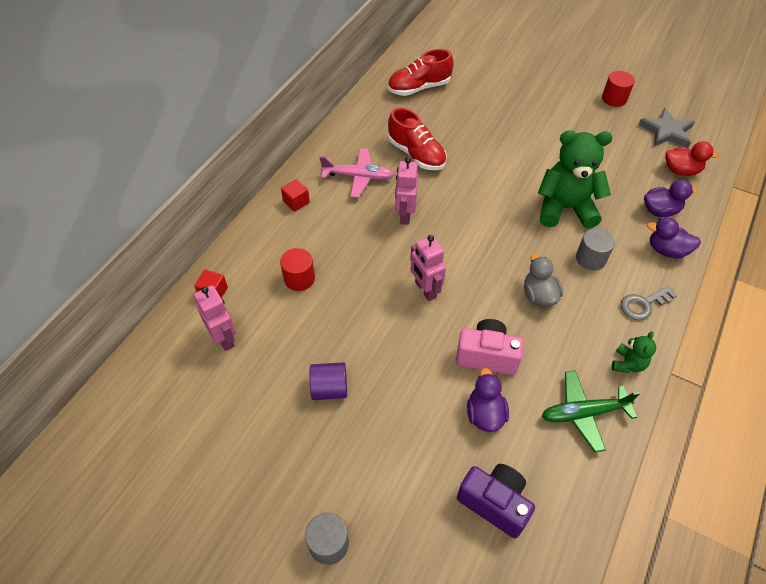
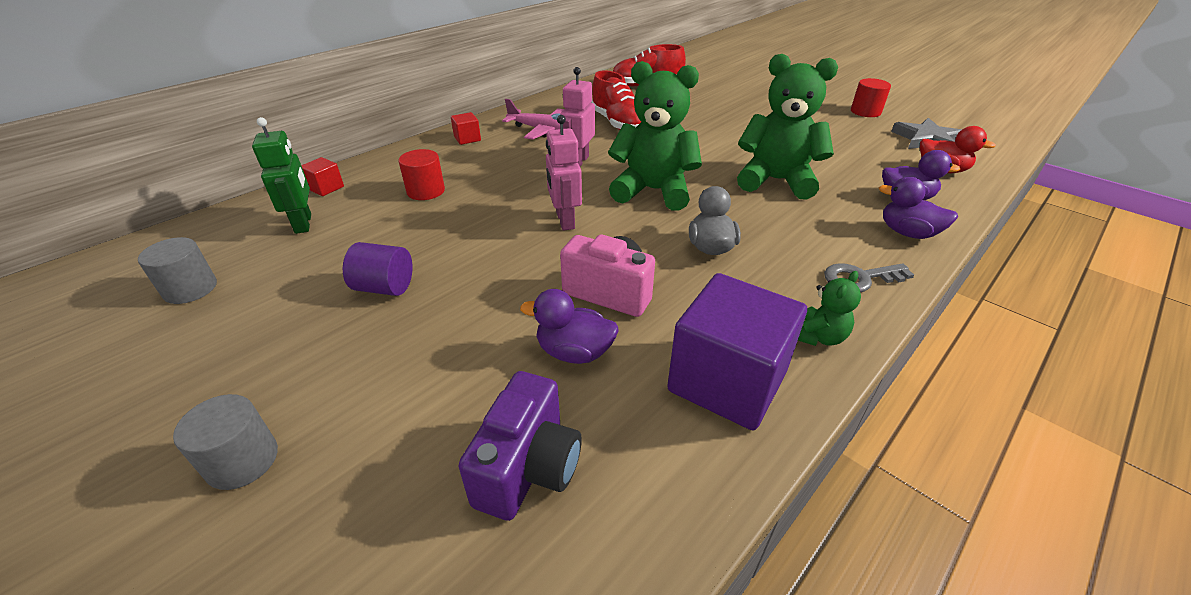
camera: 15 degrees right, 15 degrees down
(224, 338) = (304, 223): pink robot -> green robot
(478, 240) = (653, 191): none -> green teddy bear
(485, 414) = (574, 352): purple duck -> purple duck turned 90 degrees counterclockwise
(494, 503) = (528, 468): purple camera -> purple camera turned 60 degrees clockwise
(583, 413) = (727, 381): green plane -> purple cube
(590, 258) = (795, 225): grey cylinder -> grey cylinder (190, 289)

